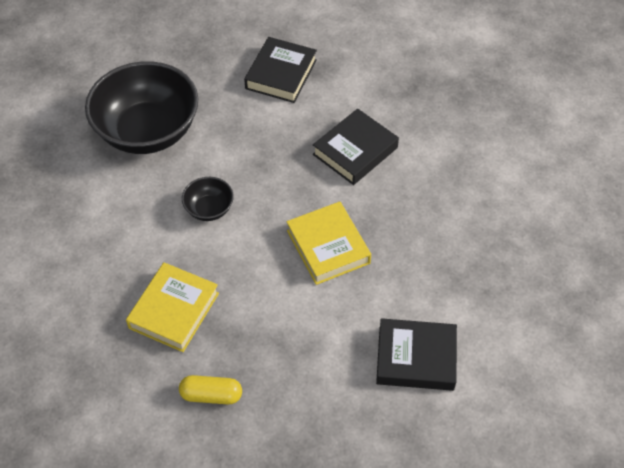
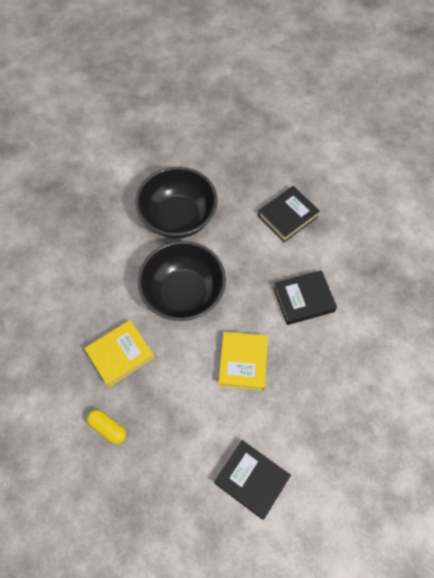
camera: 30 degrees right, 10 degrees up
(209, 209) = (183, 293): black bowl -> black bowl, size x2.25

